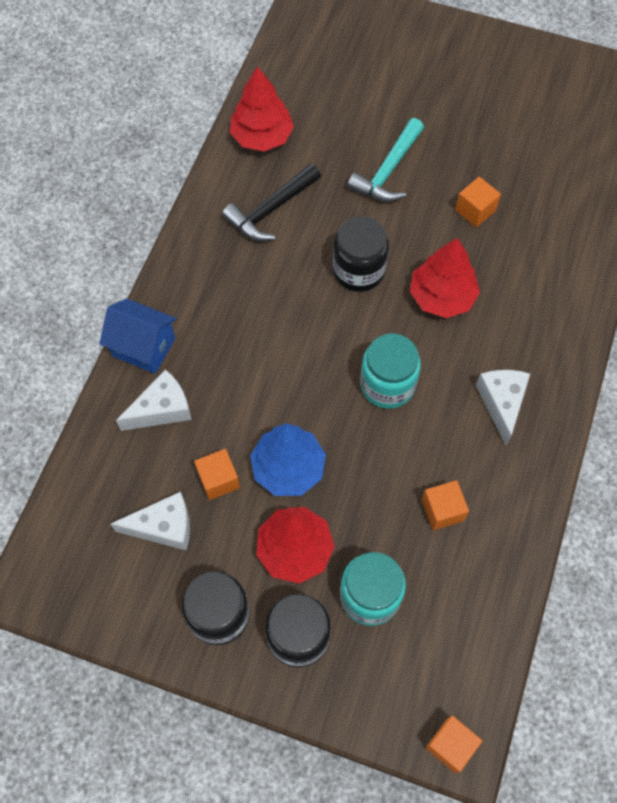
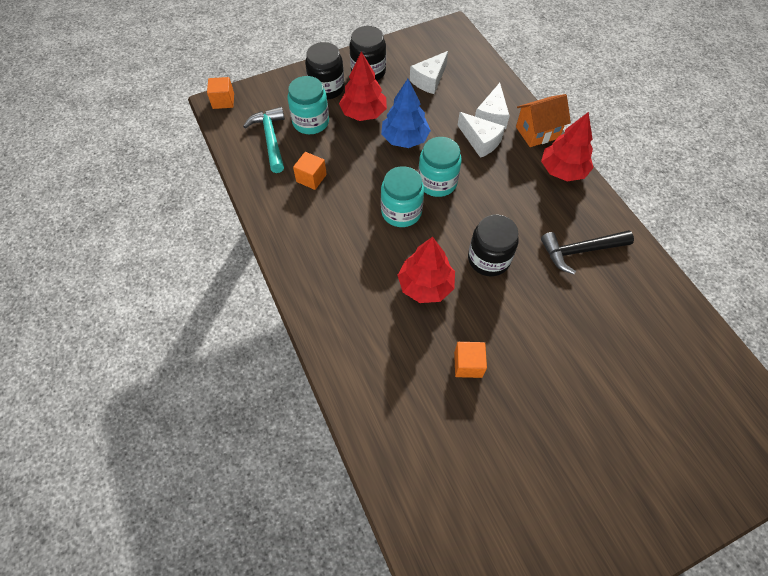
camera: 135 degrees right, 5 degrees down
(143, 347) = (537, 132): blue house -> orange house
(218, 480) = (429, 111): orange cube -> none
(262, 137) = (651, 292): red tree -> red tree (563, 170)
(271, 210) = (580, 251): black hammer -> black hammer turned 105 degrees counterclockwise
(315, 384) = (437, 182): none -> turquoise jar
(388, 171) = (552, 342): turquoise hammer -> turquoise hammer (271, 139)
(502, 403) = (330, 252): white cheese -> white cheese (480, 141)

